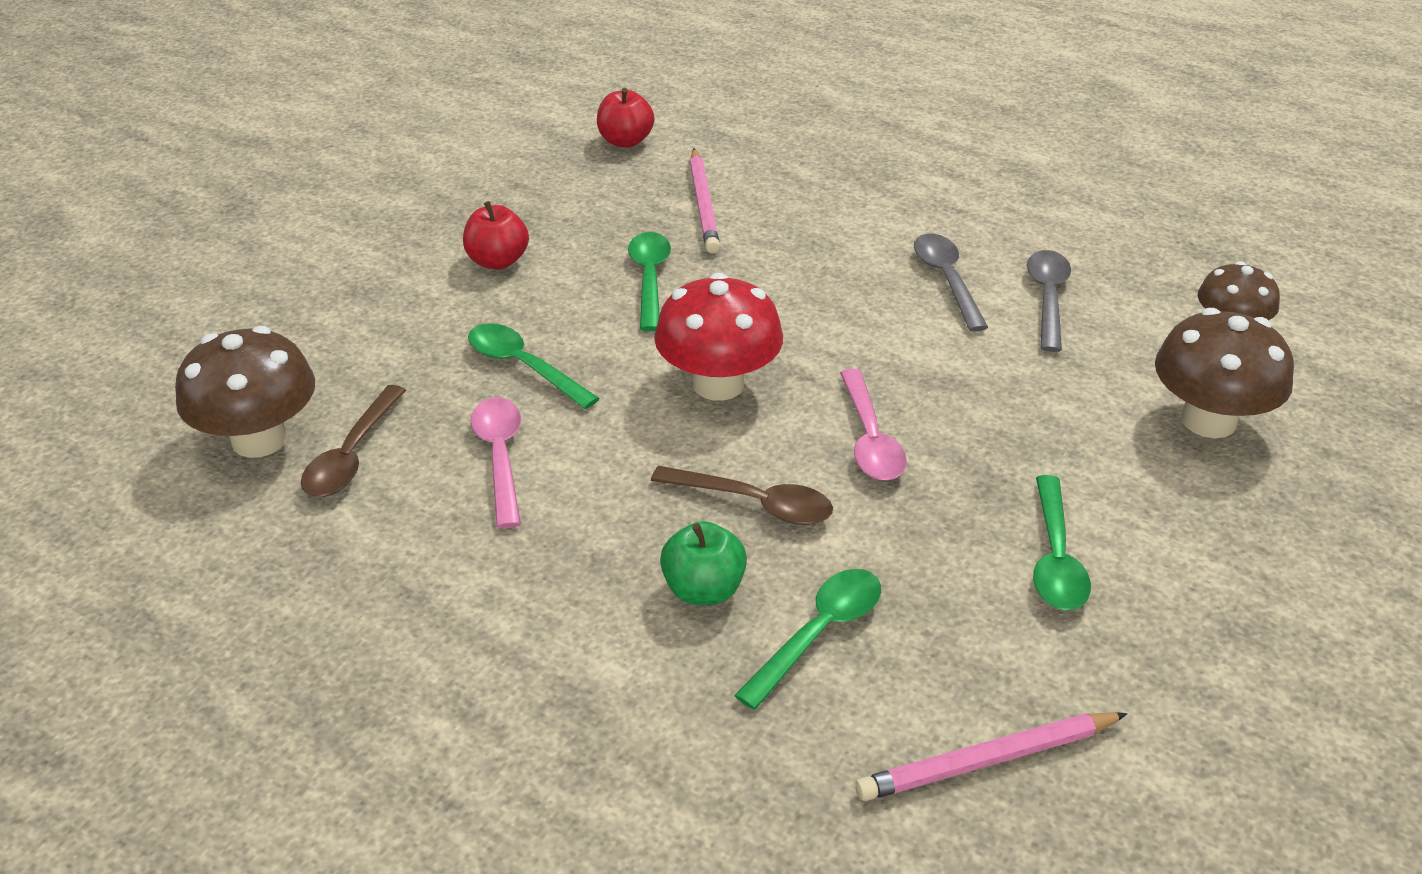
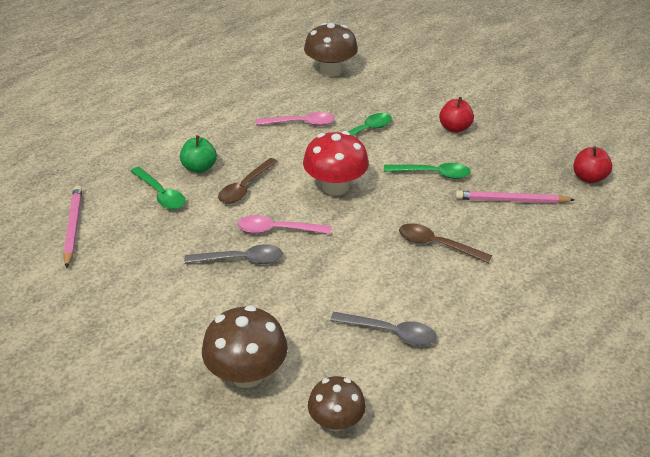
camera: 100 degrees right, 0 degrees up
(352, 455) = (314, 90): brown spoon -> brown spoon (437, 245)
(946, 280) = (417, 289): grey spoon -> grey spoon (241, 260)
(1055, 558) = (168, 275): green spoon -> none

